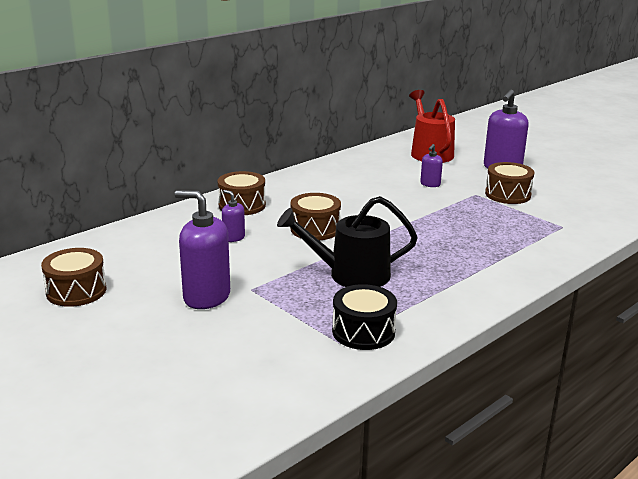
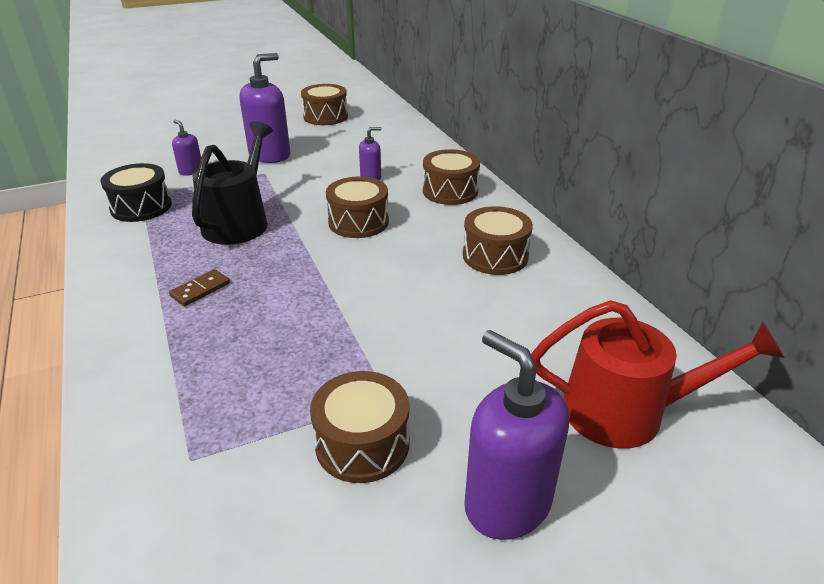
camera: 110 degrees right, 10 degrees up
(326, 184) = (495, 256): none -> brown drum
(430, 184) = (455, 355): purple soap dispenser -> purple soap dispenser (191, 171)
(449, 262) = (200, 290): none -> brown domino

